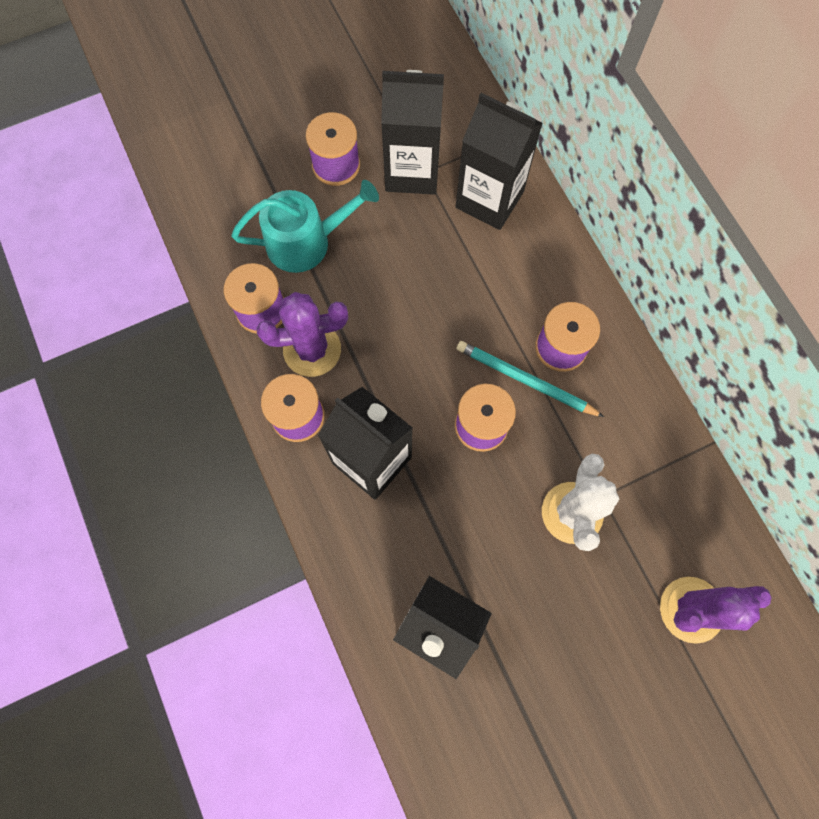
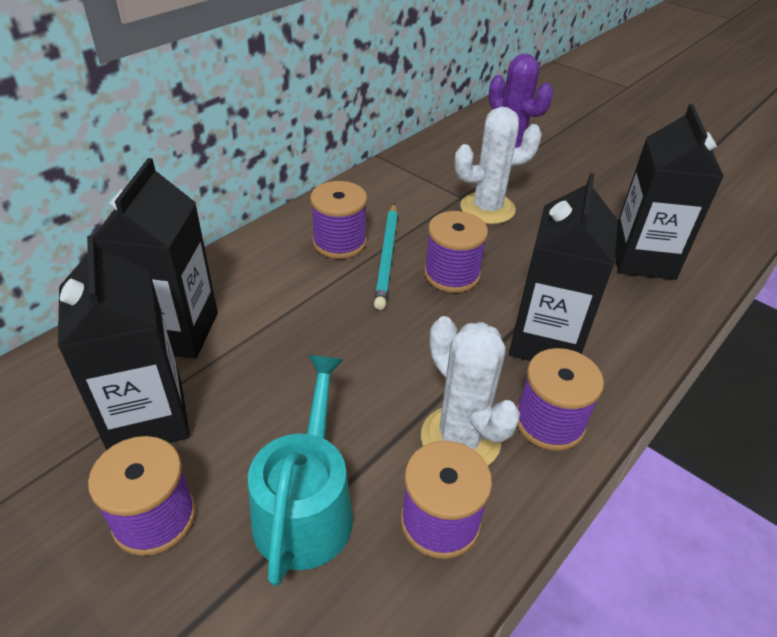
camera: 115 degrees left, 30 degrees down
(306, 242) = (306, 507): turquoise watering can -> turquoise watering can turned 45 degrees clockwise
(312, 350) = (460, 438): purple cactus -> white cactus

